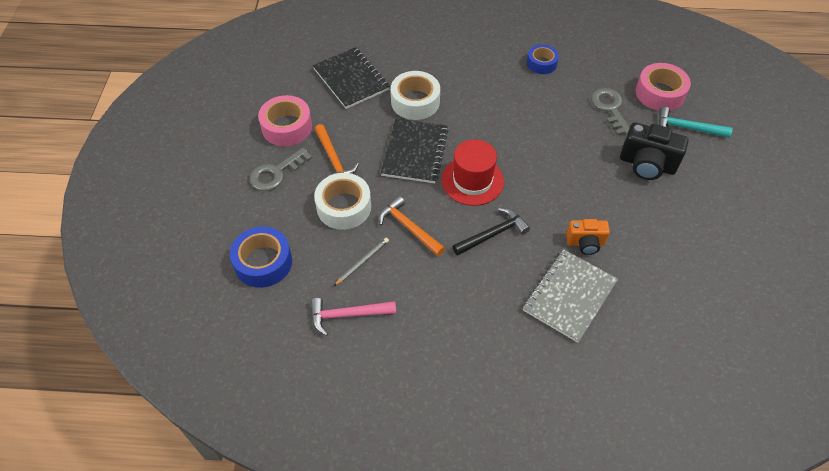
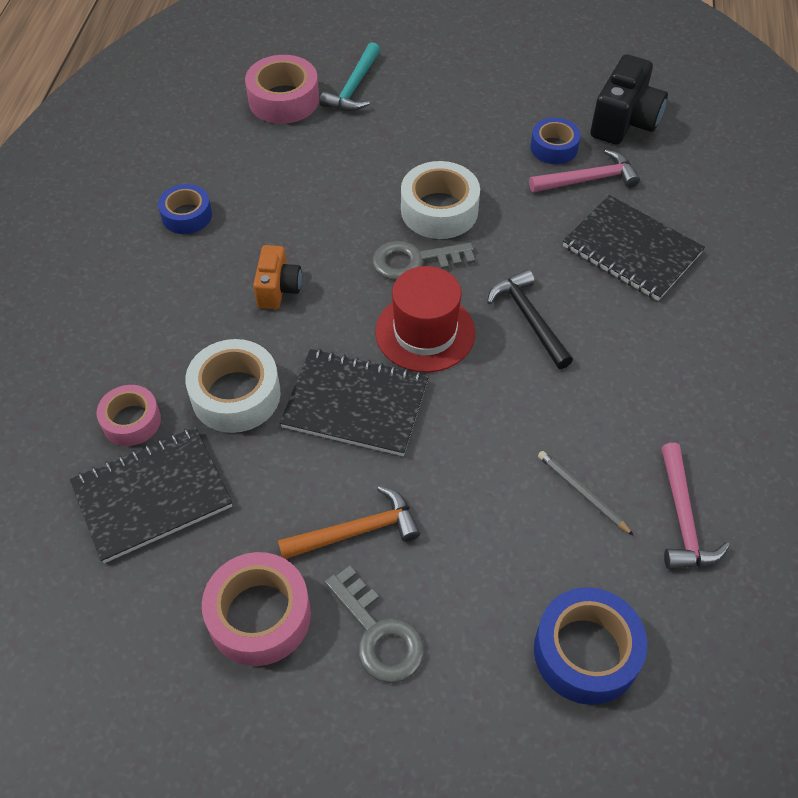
camera: 85 degrees left, 0 degrees up
(344, 207) = (467, 517): white tape -> white tape (439, 210)
(394, 65) = (131, 421): none -> pink tape
(408, 227) = (514, 424): orange hammer -> none
(569, 296) = (631, 250): grey notebook -> black notebook
(585, 243) = (545, 220): orange camera -> orange camera (278, 289)
(610, 108) = (302, 155): grey key -> grey key (414, 261)
(636, 270) = (588, 179): none -> pink hammer
(647, 164) = (414, 137): black camera -> black camera (624, 122)
(664, 248) = (554, 147): none -> blue tape

